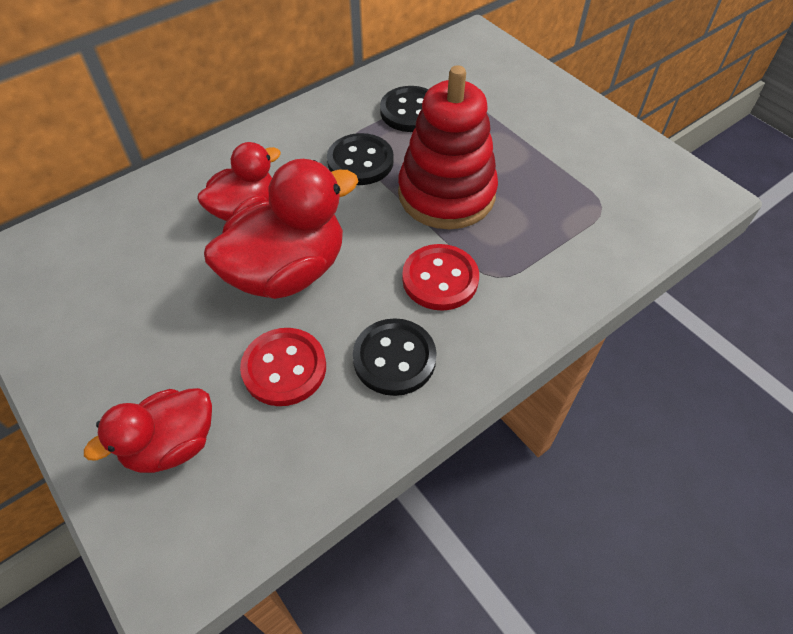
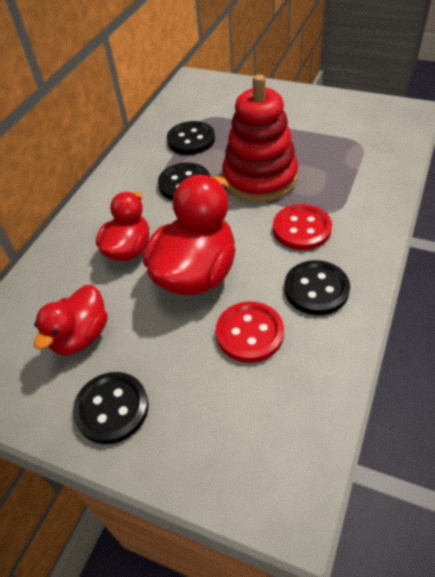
camera: 25 degrees left, 5 degrees down
(97, 370) = (112, 408): none -> black button
(171, 444) = (215, 424): red duck -> red duck (81, 336)

